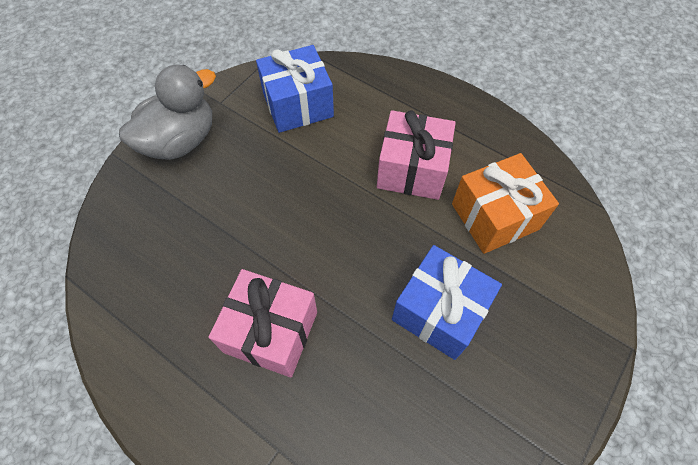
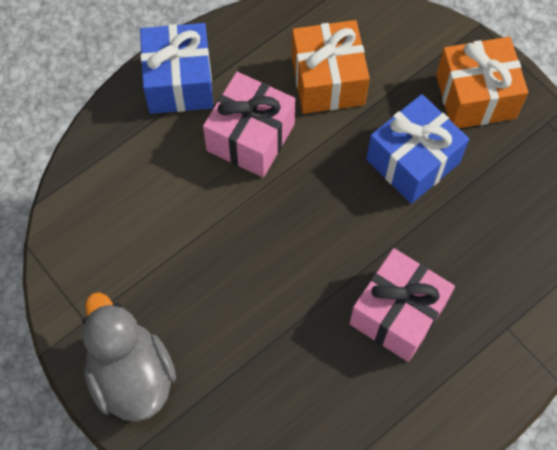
camera: 75 degrees left, 5 degrees up
(298, 105) = (121, 231): blue gift -> blue gift (179, 82)
(541, 361) = (475, 96): none -> orange gift

